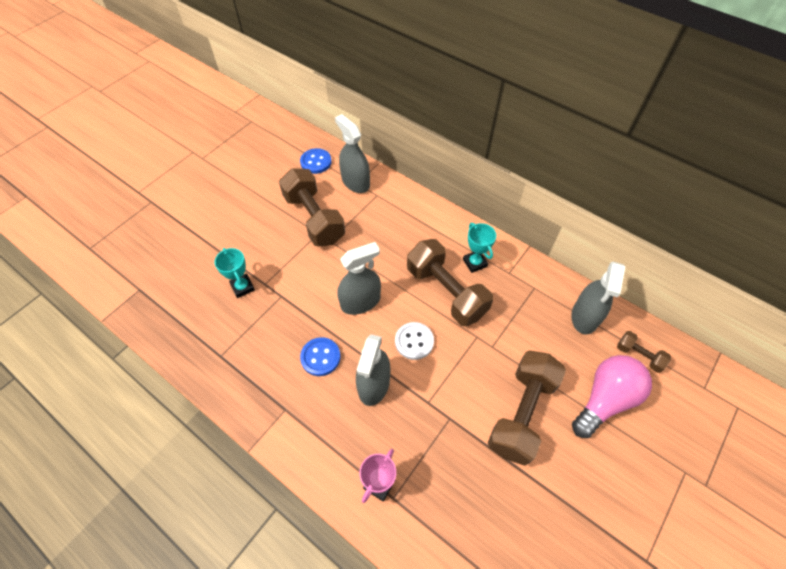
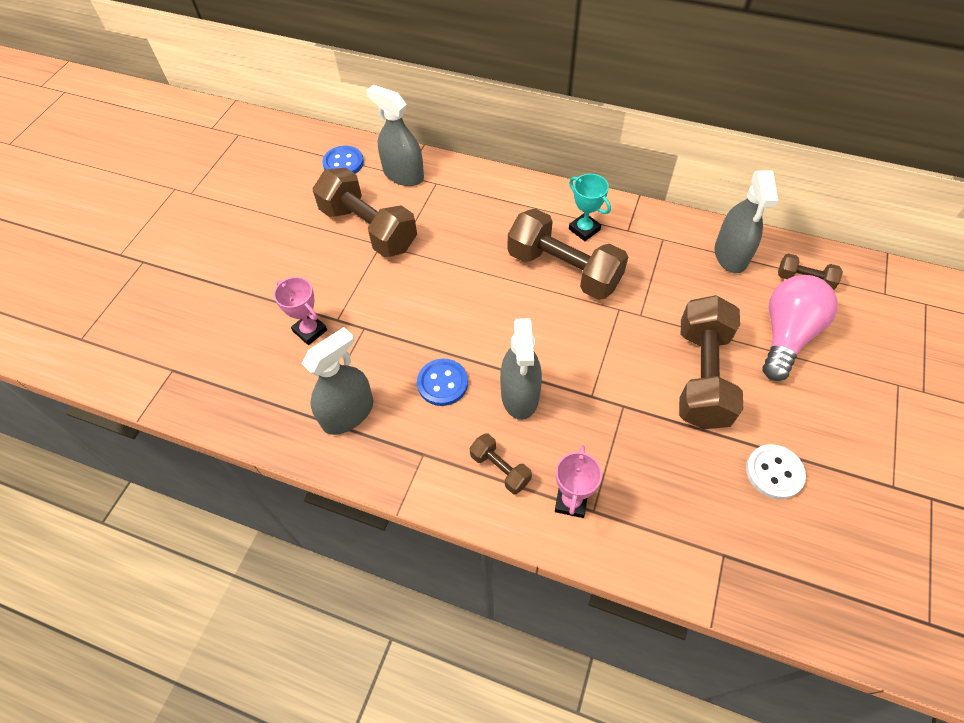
camera: 15 degrees left, 0 degrees up
(242, 287) = (310, 331): turquoise trophy -> pink trophy
(336, 440) = (500, 469): none -> brown dumbbell
(360, 302) = (466, 308): grey spray bottle -> grey spray bottle (348, 413)
(414, 341) = (548, 334): white button -> white button (774, 472)

